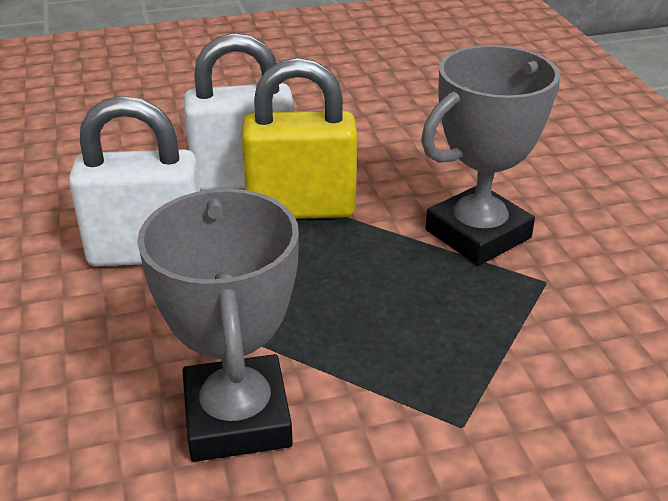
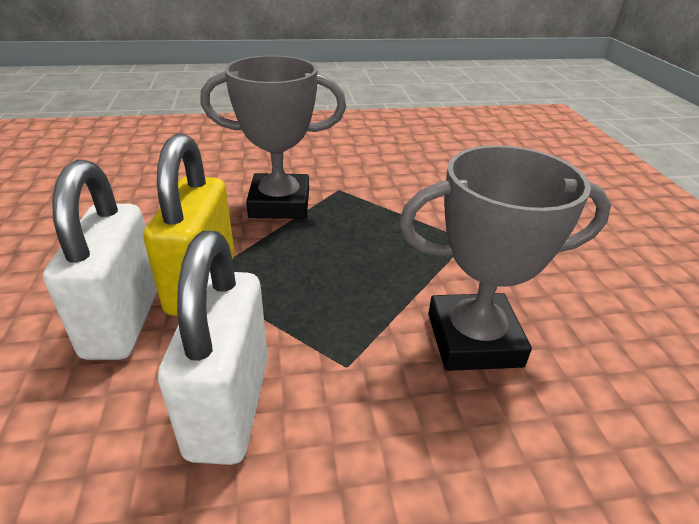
camera: 85 degrees left, 0 degrees up
(477, 234) = (279, 204): grey trophy -> grey trophy turned 60 degrees counterclockwise

